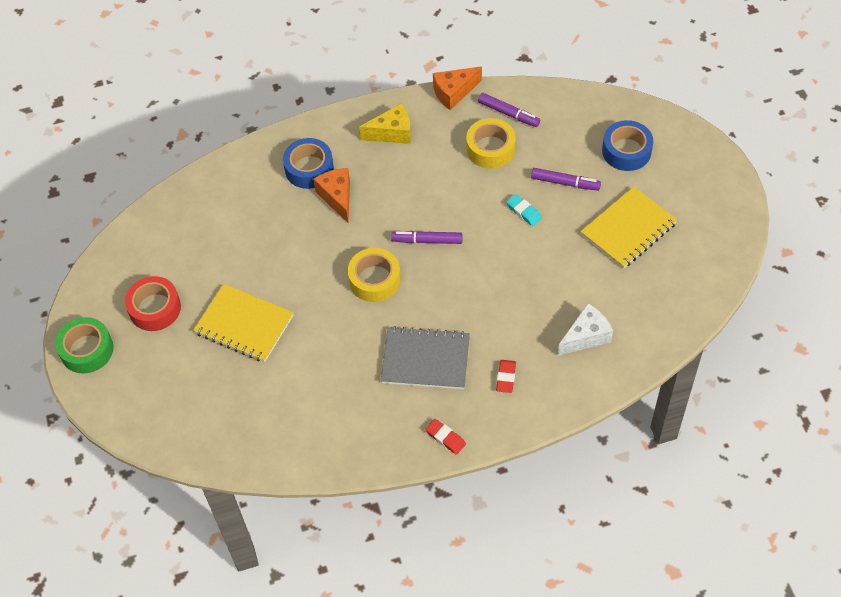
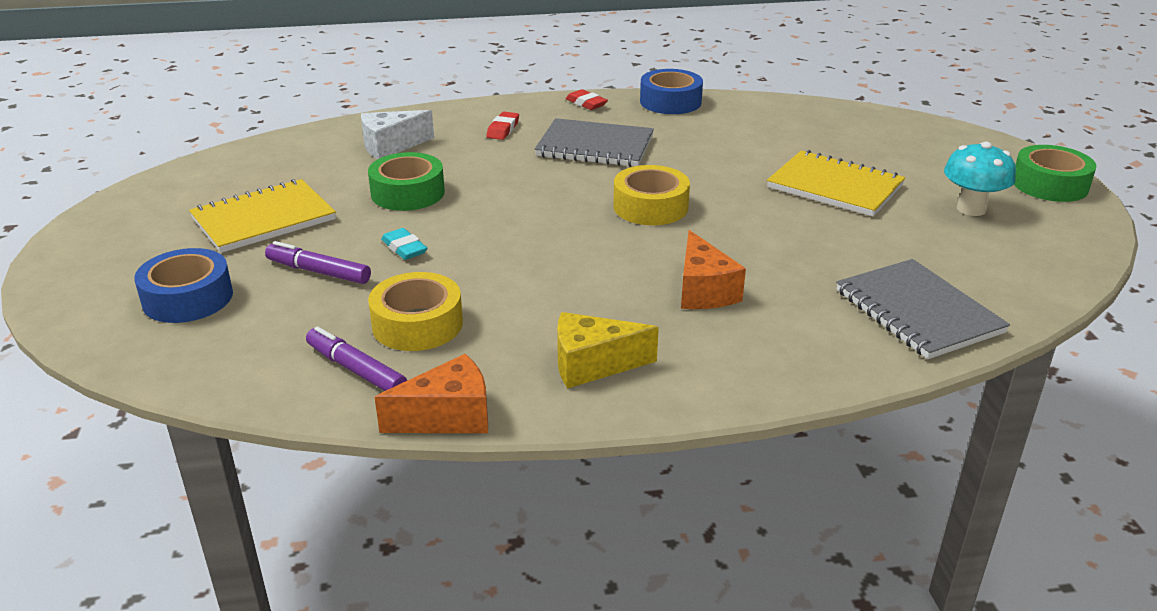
camera: 175 degrees left, 25 degrees down
(155, 308) = (971, 209): red tape -> turquoise mushroom
(218, 196) = (918, 312): none -> grey notebook
(309, 168) = (755, 331): blue tape -> blue tape (670, 102)
(427, 241) = (564, 234): purple marker -> none
(546, 273) = (408, 193): none -> green tape

